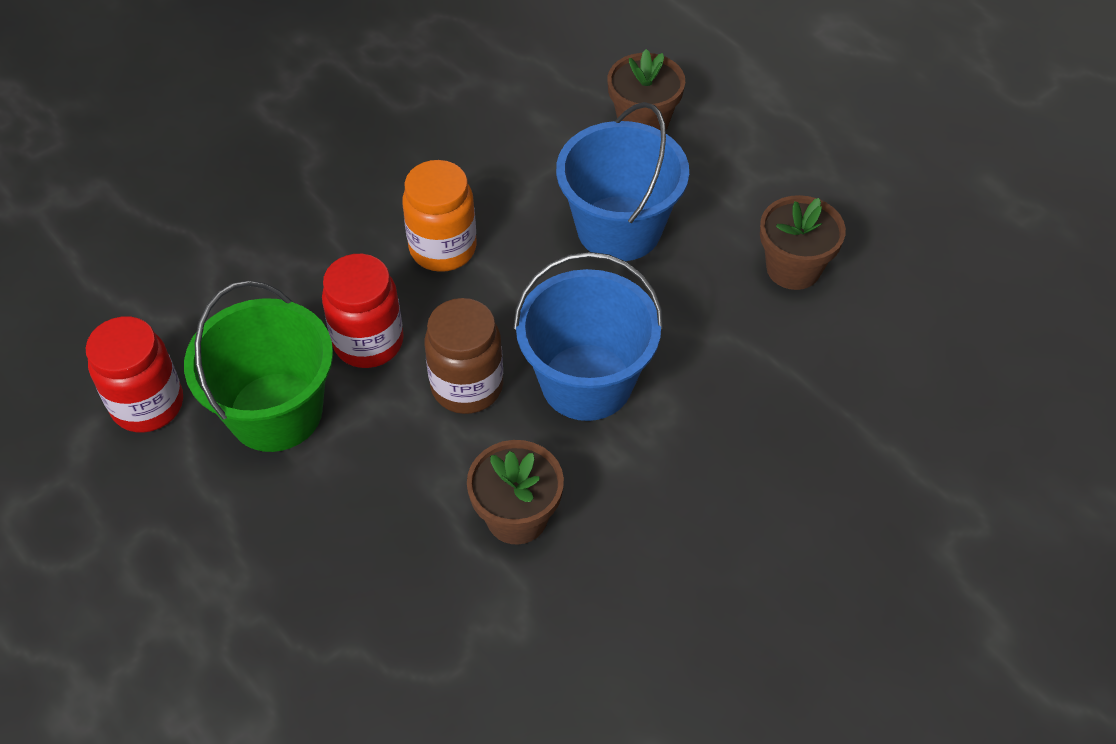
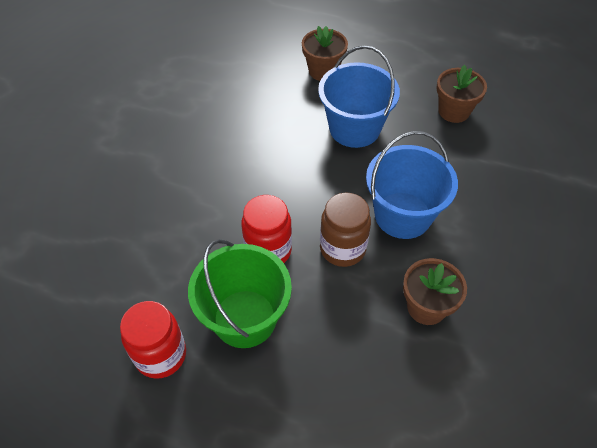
camera: 30 degrees left, 0 degrees up
(443, 248) = (270, 180): orange jar -> none

